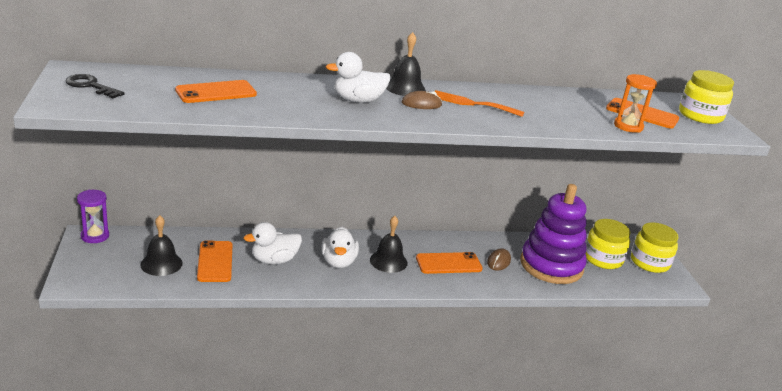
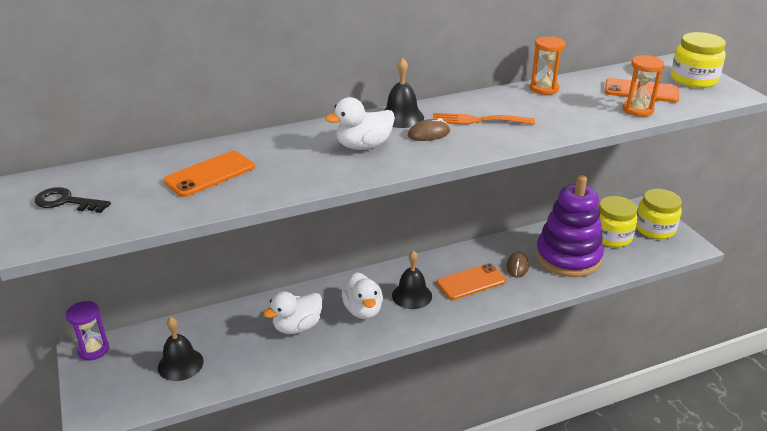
camera: 10 degrees left, 5 degrees up
(215, 261) = (236, 345): orange phone -> none
(550, 94) = (544, 89): none -> orange hourglass

